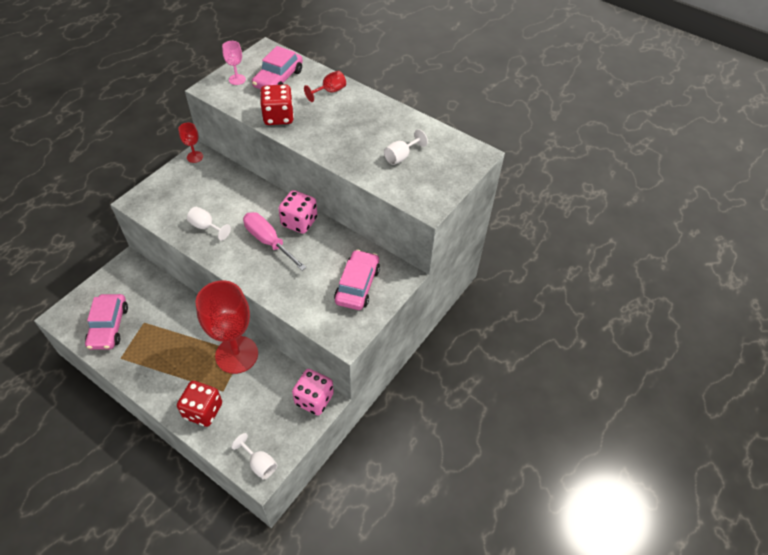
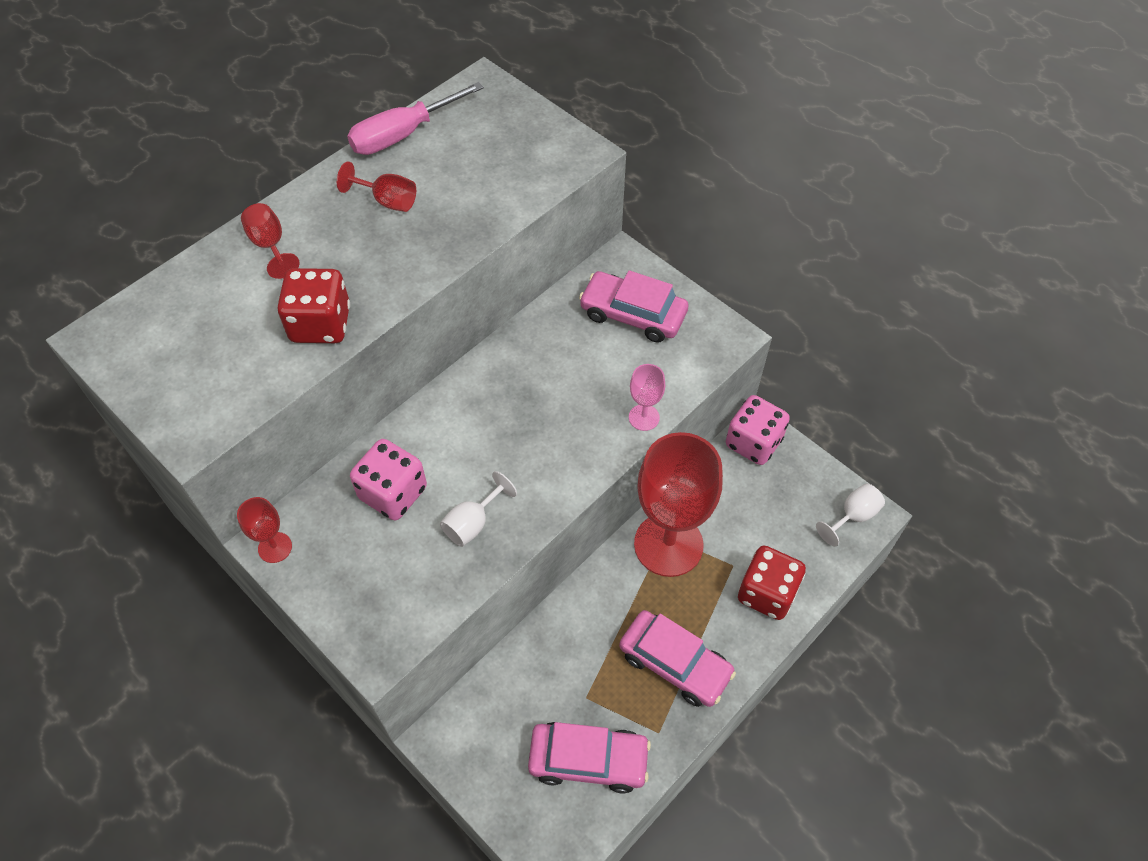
camera: 80 degrees left, 5 degrees up
(237, 79) = (180, 388): pink goblet -> pink goblet (644, 417)
(269, 241) = (525, 426): pink screwdriver -> pink screwdriver (403, 134)
(278, 79) = (203, 320): pink car -> pink car (675, 663)
(299, 222) = (488, 381): pink dice -> pink dice (393, 493)
(369, 128) = (387, 201): none -> red goblet
(401, 156) = (468, 169): white goblet -> none

